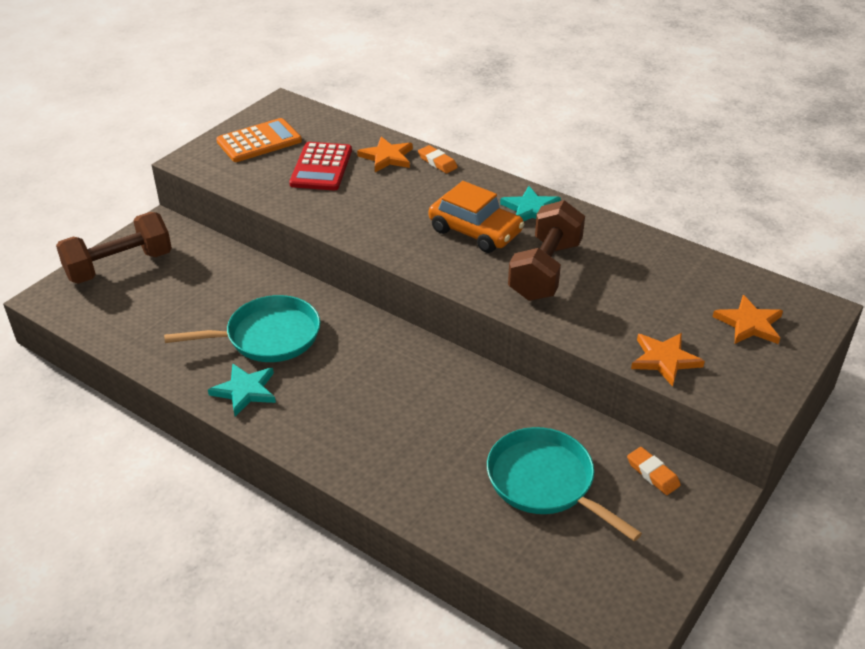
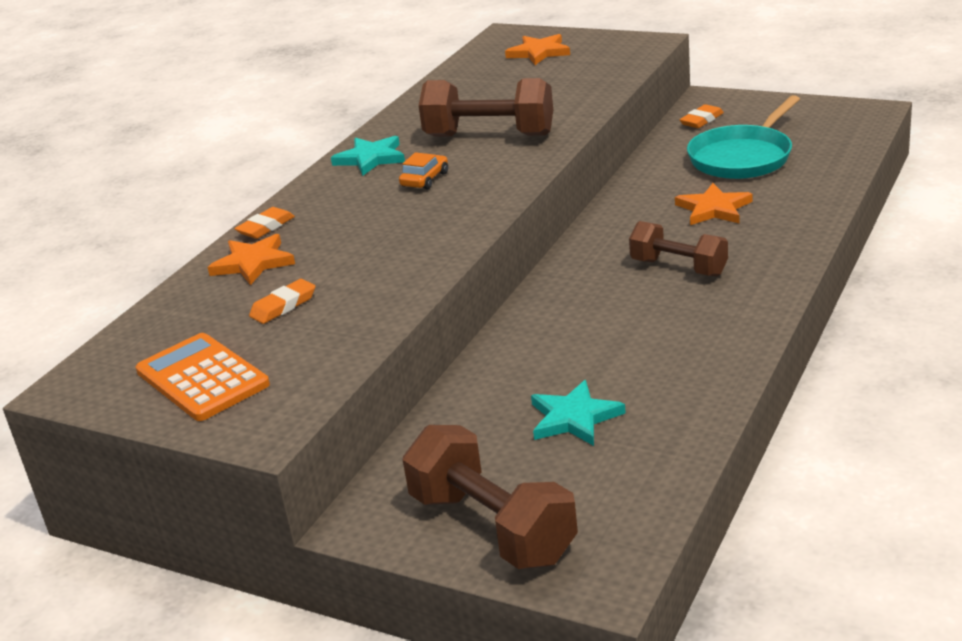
camera: 95 degrees left, 10 degrees down
(245, 391) = (717, 334): turquoise star -> turquoise star (574, 418)
(268, 336) = (608, 344): turquoise pan -> none
(321, 167) = (283, 306): red calculator -> orange eraser
(352, 392) = (679, 267): none -> brown dumbbell
(475, 231) = (425, 179): orange car -> orange car, size x0.51
(664, 360) = (607, 74): orange star -> orange star (714, 209)

